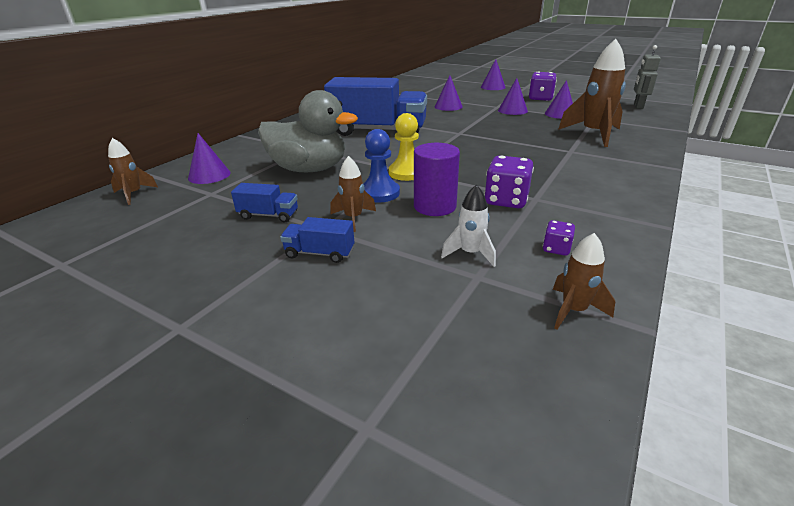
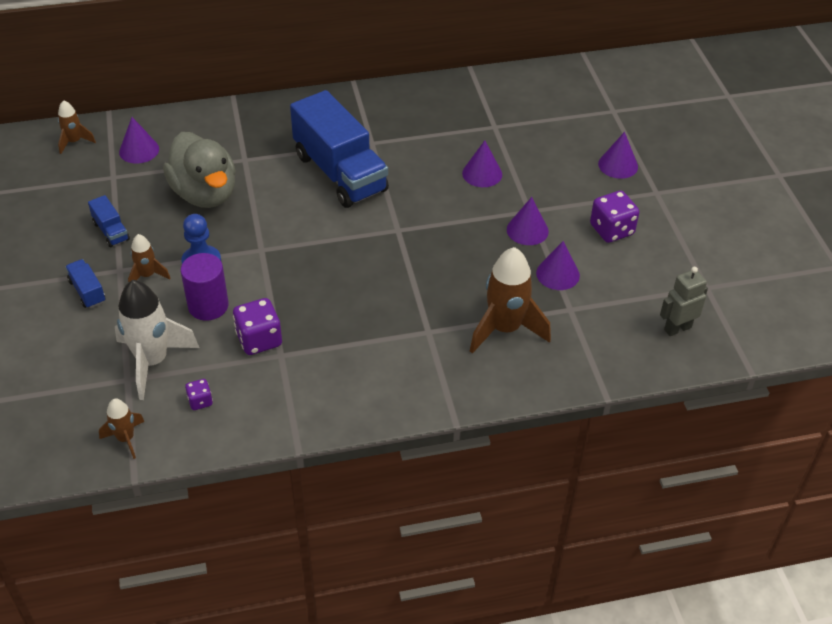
camera: 45 degrees right, 15 degrees up
(406, 173) = (257, 253): yellow pawn -> none
(470, 253) = (153, 361): white rocket -> white rocket, size x1.92

